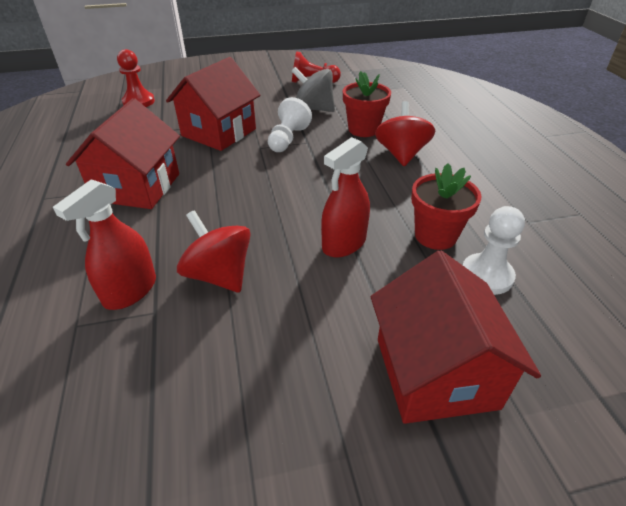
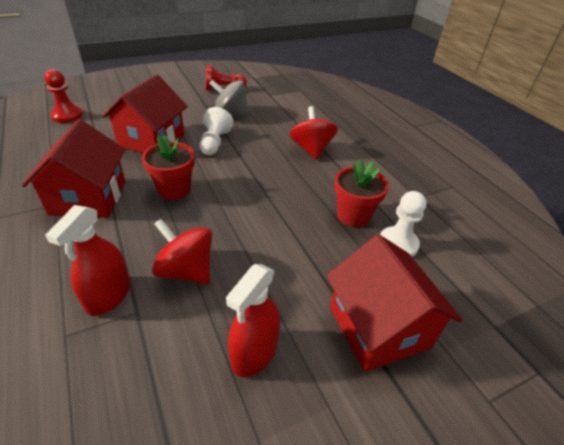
camera: 15 degrees left, 0 degrees up
(344, 243) = (284, 230): red spray bottle -> red spray bottle (254, 352)
(363, 129) = (276, 129): red flower pot -> red flower pot (174, 190)

